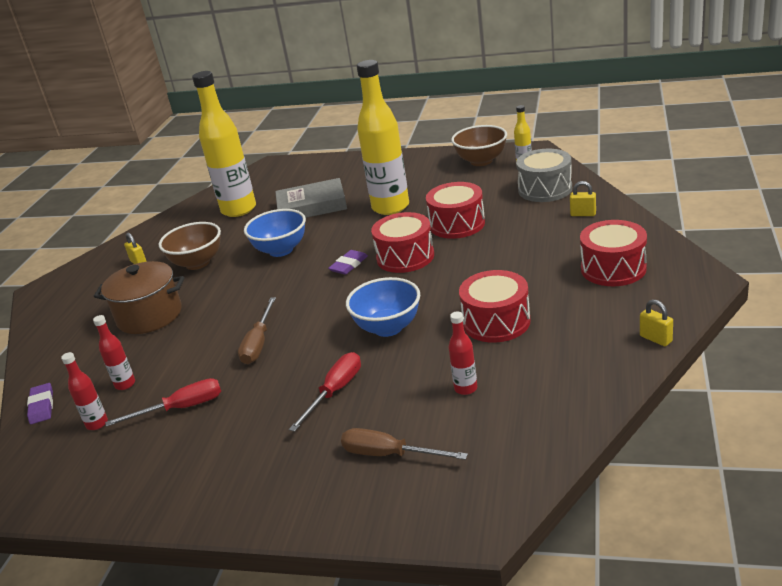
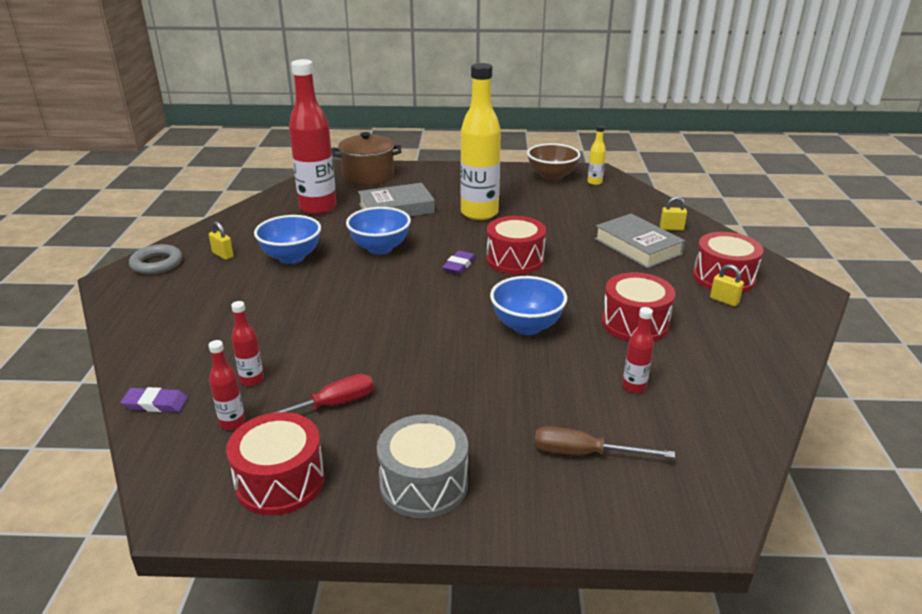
camera: 15 degrees left, 0 degrees up
(41, 406) = (155, 403): purple eraser -> purple eraser turned 60 degrees counterclockwise
(80, 274) = (157, 263): none -> grey ring
(149, 316) = (255, 308): brown pot -> brown pot (368, 176)
(197, 263) = (291, 257): brown bowl -> blue bowl
(239, 210) = (318, 208): yellow bottle -> red bottle
(258, 343) = (392, 339): brown screwdriver -> none
(335, 392) = (497, 389): red screwdriver -> none
(457, 224) = (554, 232): red drum -> red drum (280, 481)
(537, 237) = (637, 246): none -> grey book
(545, 189) = (625, 205): grey drum -> grey drum (424, 484)
(655, 339) = (795, 342): yellow padlock -> yellow padlock (724, 300)

